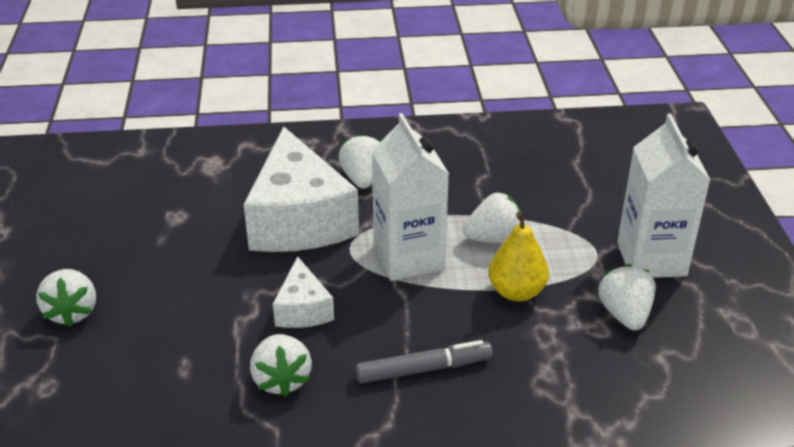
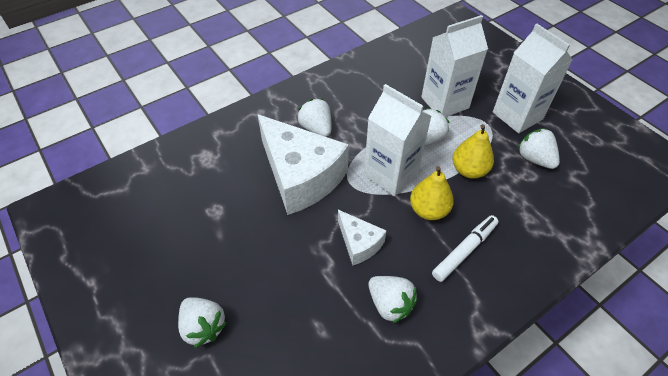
camera: 30 degrees left, 15 degrees up
(420, 311) = (428, 210): none -> yellow pear
(424, 369) = (464, 250): grey marker -> white marker
(559, 209) = (445, 102): none -> white carton

